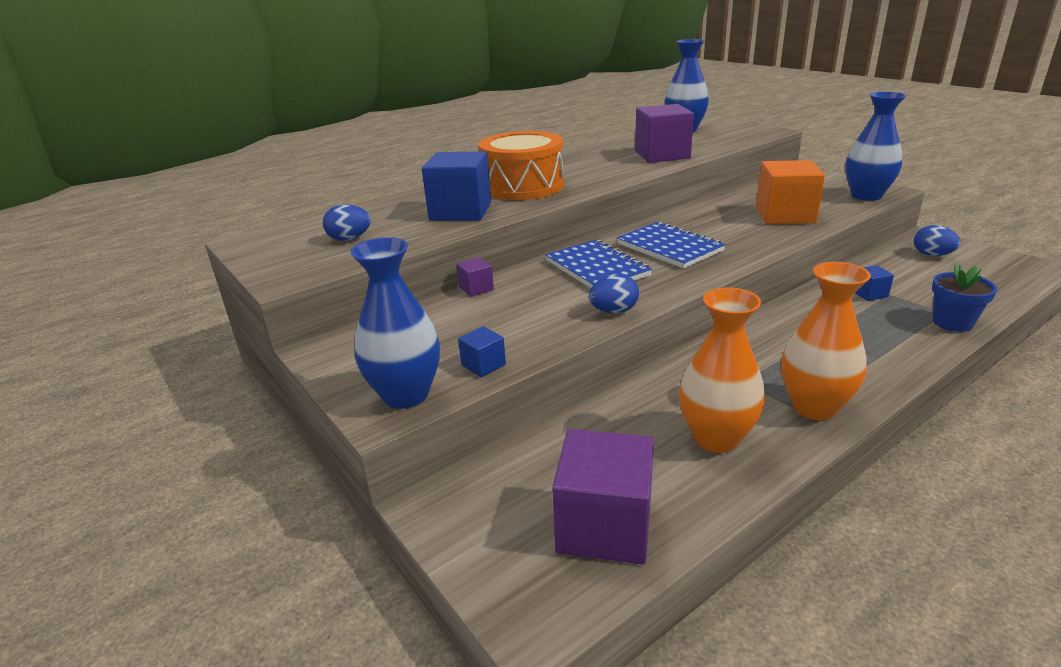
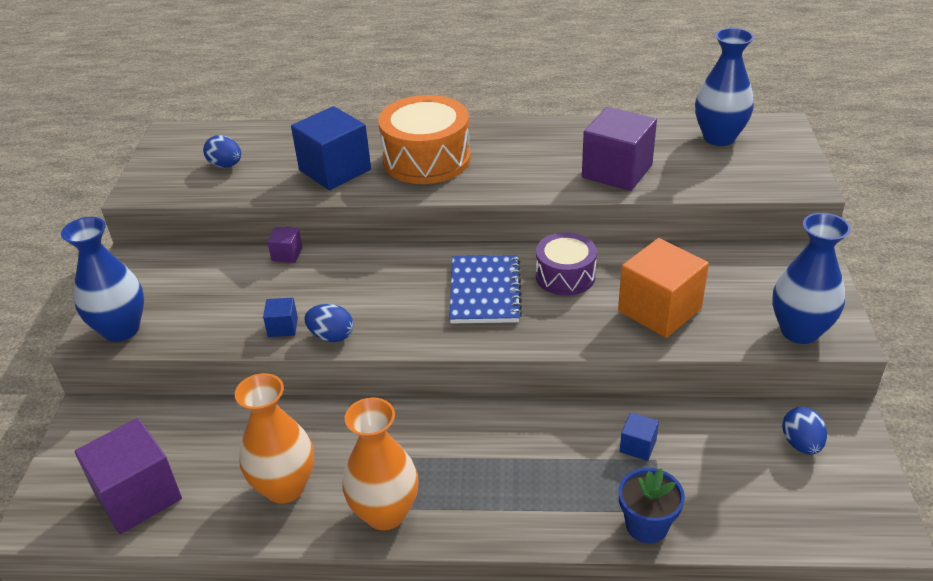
camera: 40 degrees right, 10 degrees up
(483, 365) = (189, 333): blue cube -> blue cube (283, 327)
(597, 268) = (393, 282): blue notebook -> none
(701, 223) = (565, 276): none -> purple drum

